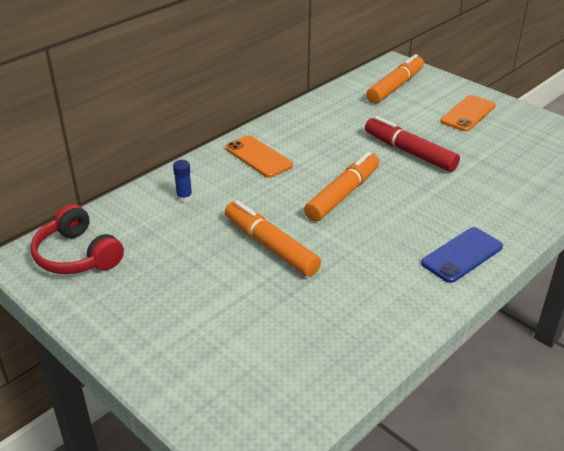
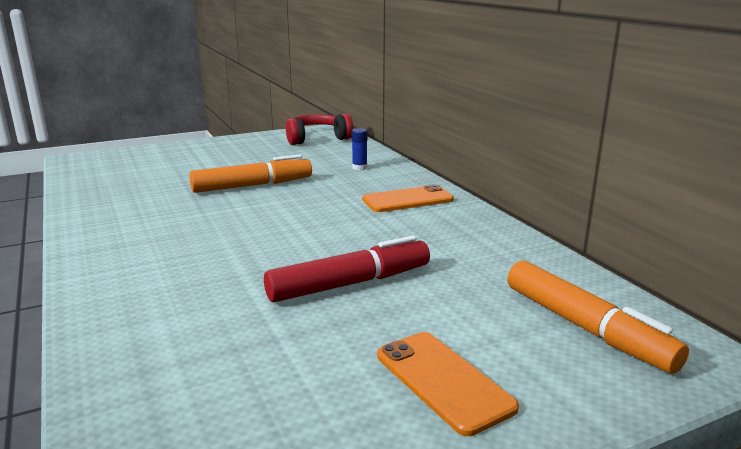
camera: 110 degrees right, 15 degrees down
(343, 194) = (296, 225): orange marker -> none
(462, 255) = (116, 260): blue phone -> none

